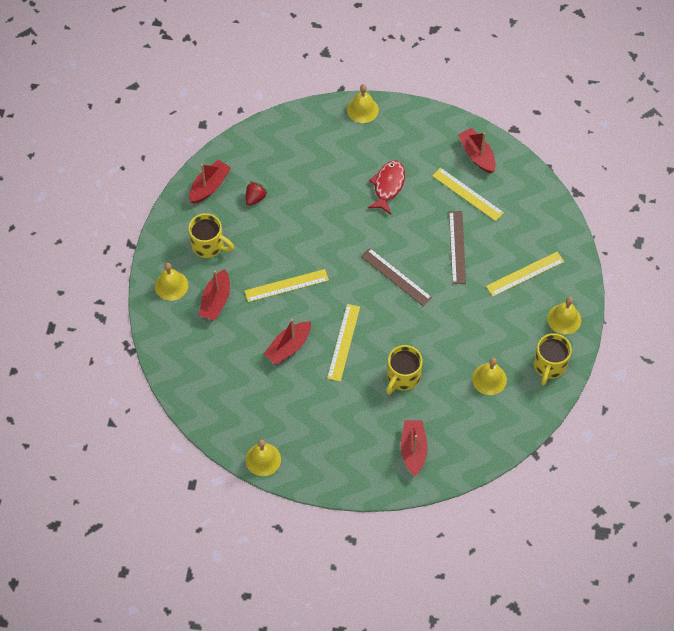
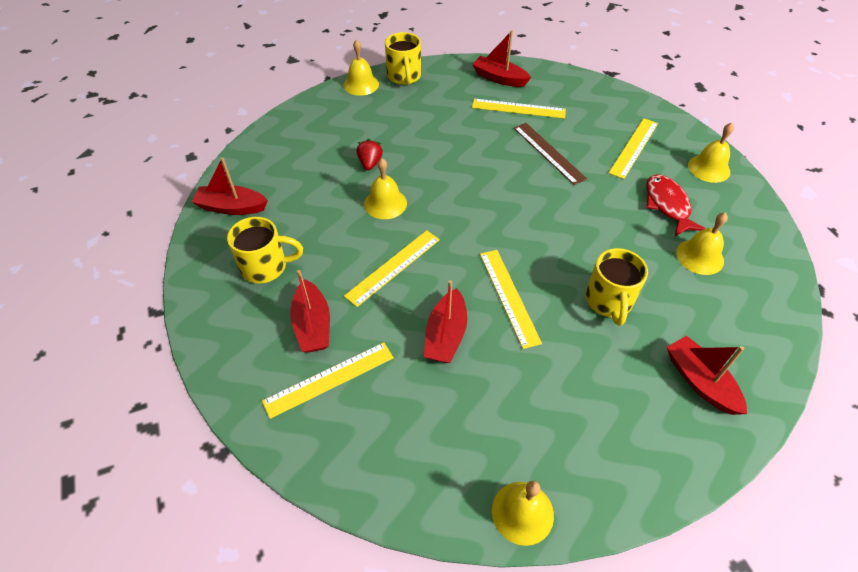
camera: 30 degrees left, 10 degrees down
(171, 285) = (239, 335): yellow bell -> yellow bell (385, 203)
(207, 339) = (329, 379): none -> yellow ruler
(209, 186) = (232, 207): red boat -> red boat turned 90 degrees counterclockwise
(255, 198) = (295, 197): red strawberry -> red strawberry (370, 163)
(388, 186) = (435, 131): red fish -> red fish (667, 205)
(396, 277) = (511, 204): brown ruler -> none
(549, 366) = (742, 215): yellow mug -> yellow mug (404, 77)

